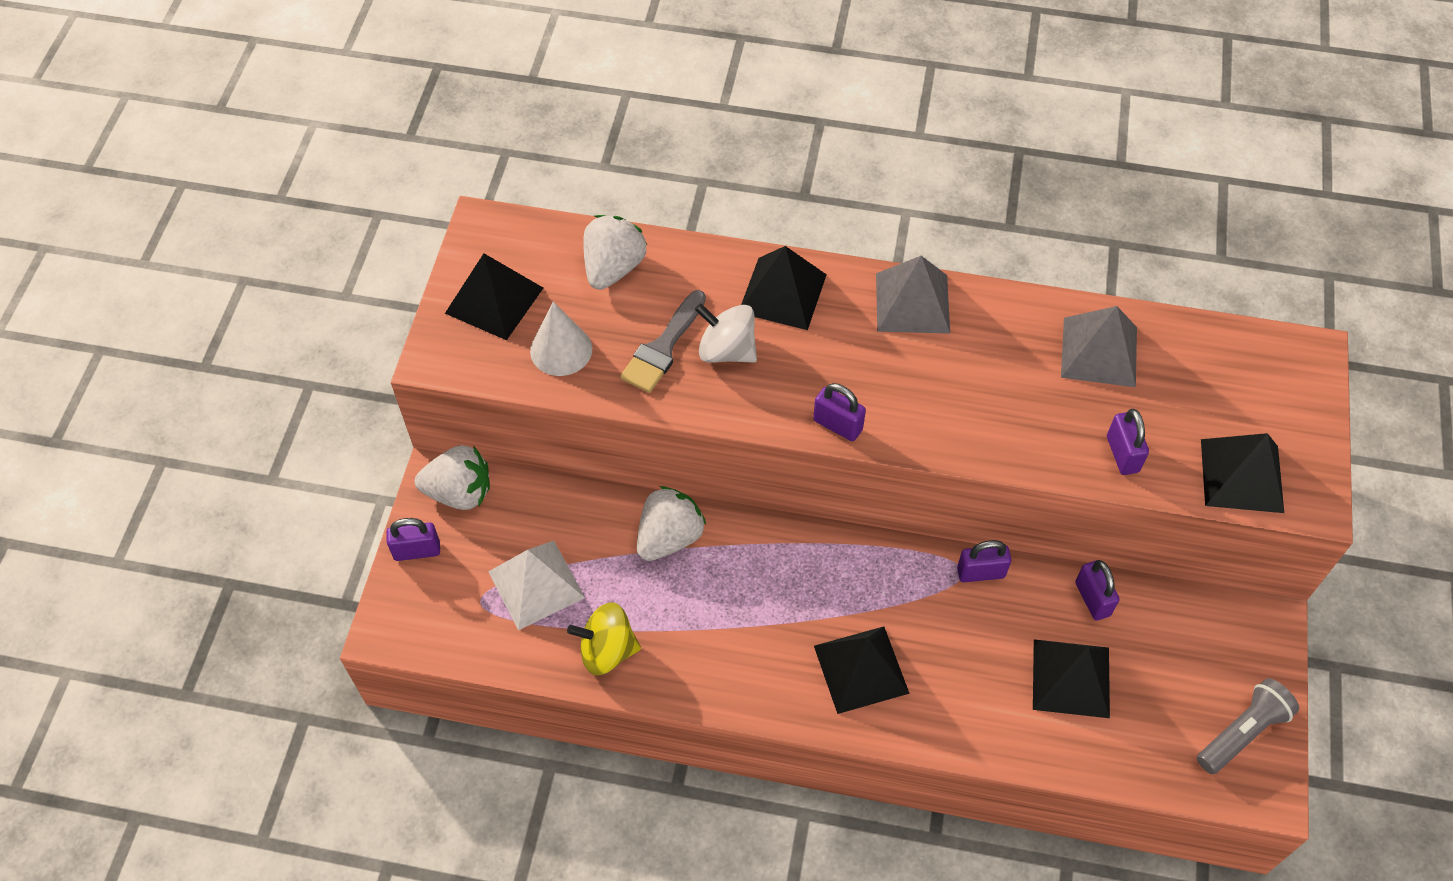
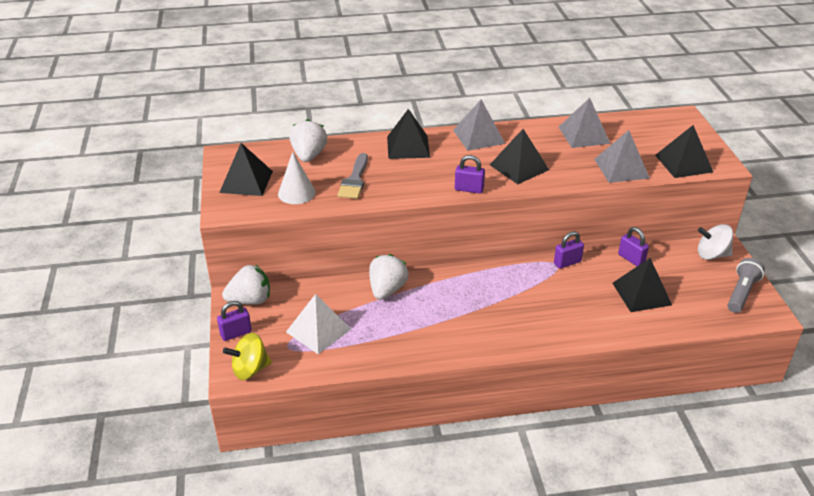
camera: 20 degrees left, 20 degrees down
(607, 650) = (377, 349): yellow spinning top -> yellow spinning top (250, 369)
(727, 350) = (391, 174): white spinning top -> white spinning top (712, 255)
(861, 669) = (528, 319): black pyramid -> black pyramid (519, 167)
(1122, 454) = (621, 168): purple padlock -> grey pyramid

